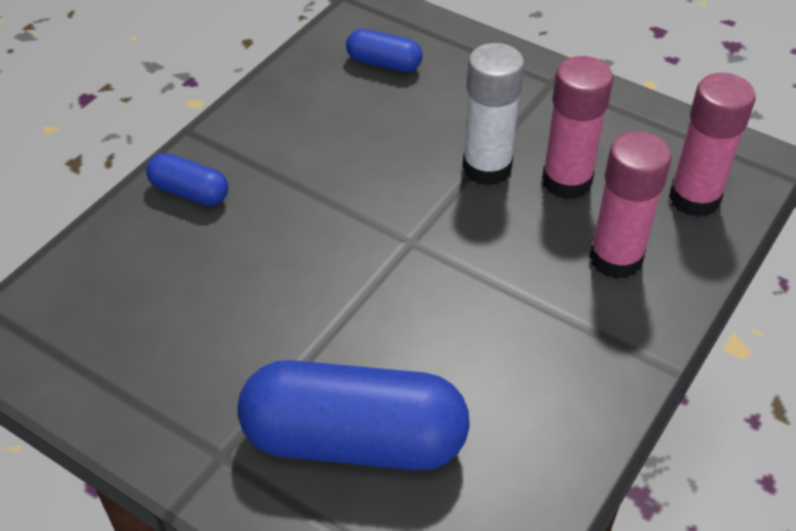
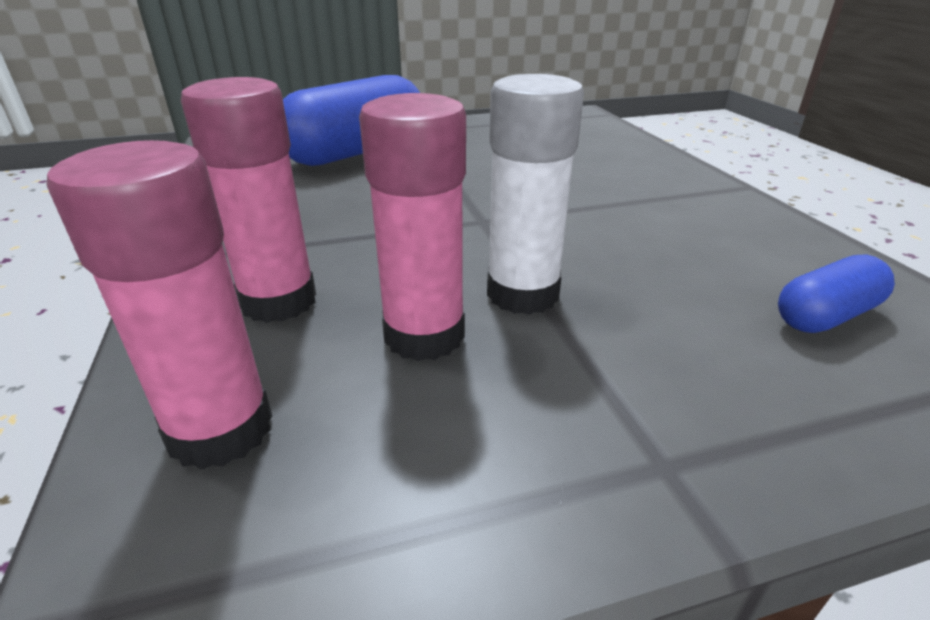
camera: 130 degrees right, 15 degrees down
(189, 192) = (656, 168): blue capsule -> none

